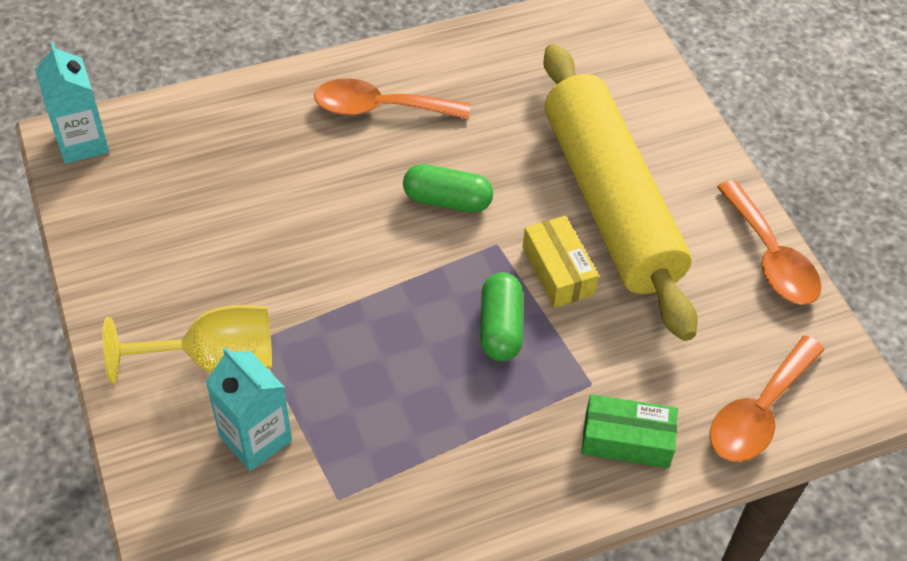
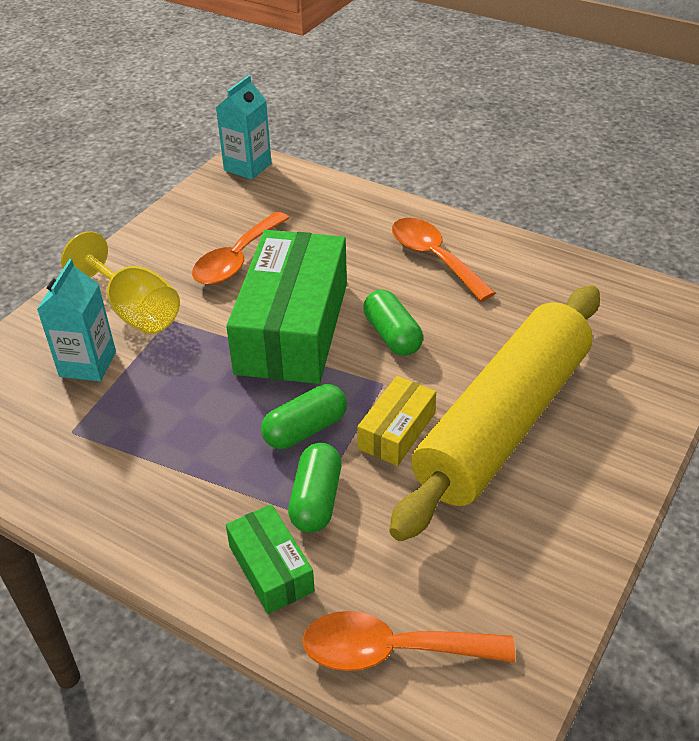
camera: 55 degrees right, 10 degrees down
(367, 259) = (292, 328): none -> green box
(583, 368) = (316, 500): none -> green capsule
(770, 257) = (578, 562): orange spoon -> orange spoon (237, 259)

